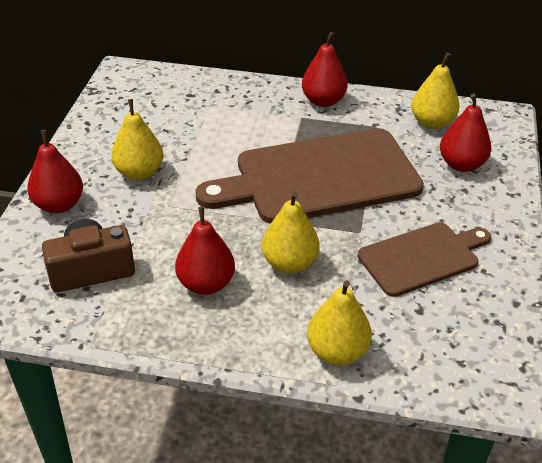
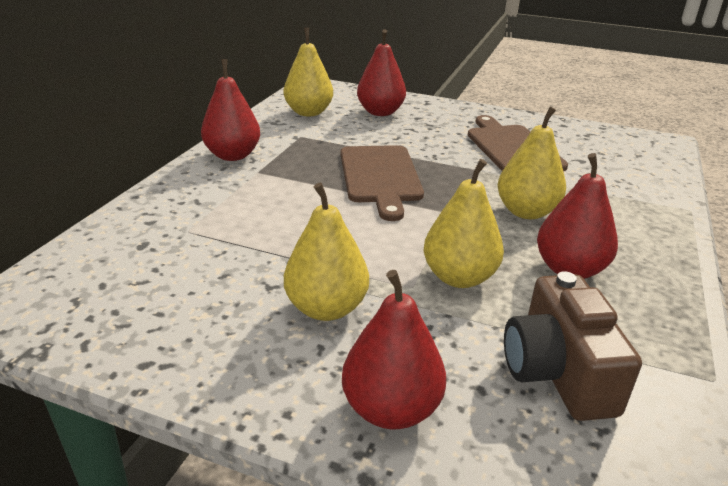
camera: 80 degrees left, 10 degrees down
(320, 177) = (380, 177): brown cutting board -> brown cutting board, size x0.57
(337, 351) = (649, 204): yellow pear -> yellow pear (459, 277)

